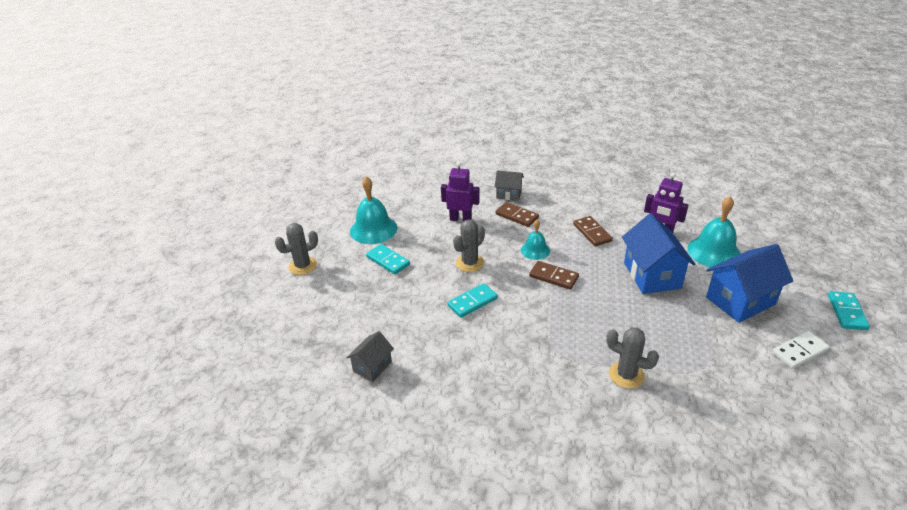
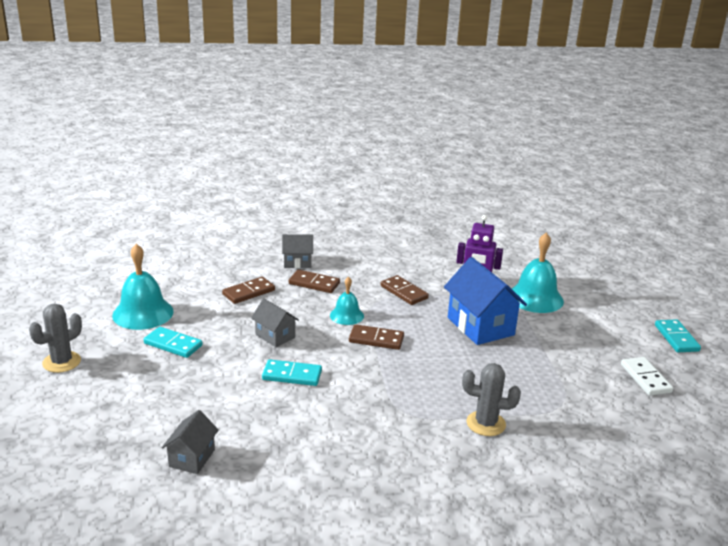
camera: 20 degrees left, 10 degrees down
(460, 219) = (248, 292): purple robot -> brown domino
(470, 263) = (275, 336): grey cactus -> grey house
(472, 302) = (292, 375): turquoise domino -> turquoise domino turned 60 degrees clockwise
(740, 301) = (575, 340): blue house -> none
(799, 352) = (645, 378): white domino -> white domino turned 60 degrees counterclockwise

